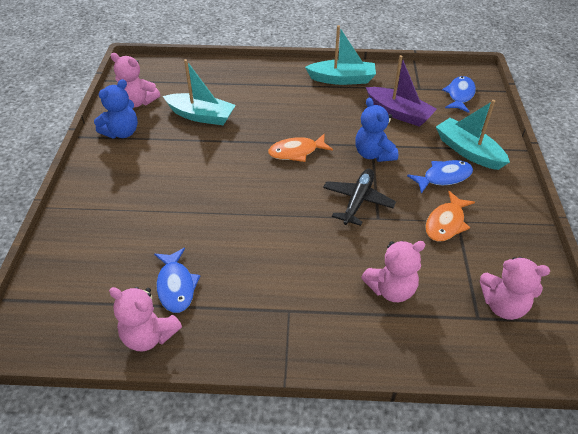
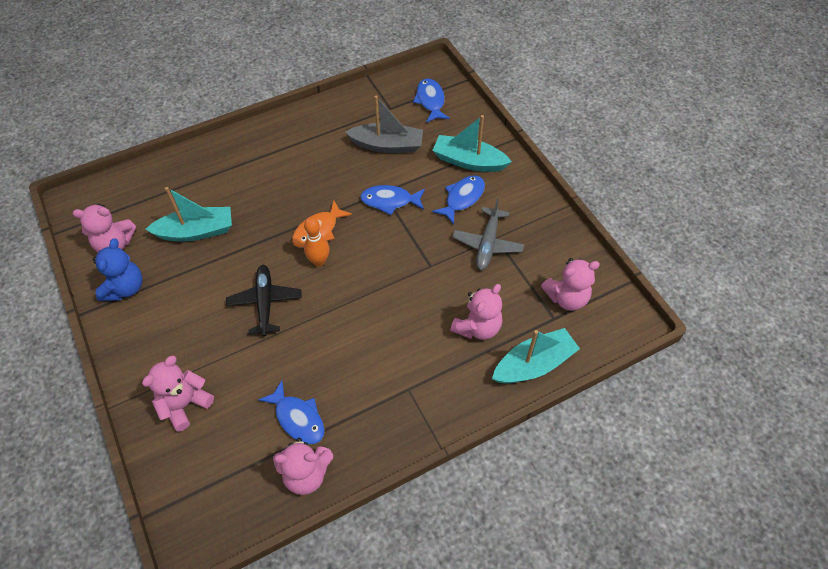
camera: 30 degrees left, 10 degrees up
(99, 231) = (185, 404): none -> pink teddy bear
(281, 174) = (319, 261): none -> orange bowling pin
(342, 79) = (311, 127): turquoise boat -> turquoise boat (533, 364)
(357, 201) = (403, 257): black plane -> black plane (265, 303)
(373, 154) = (390, 201): blue teddy bear -> blue fish
(399, 113) = (387, 145): purple boat -> grey boat
(446, 223) = (487, 244): orange fish -> grey plane

